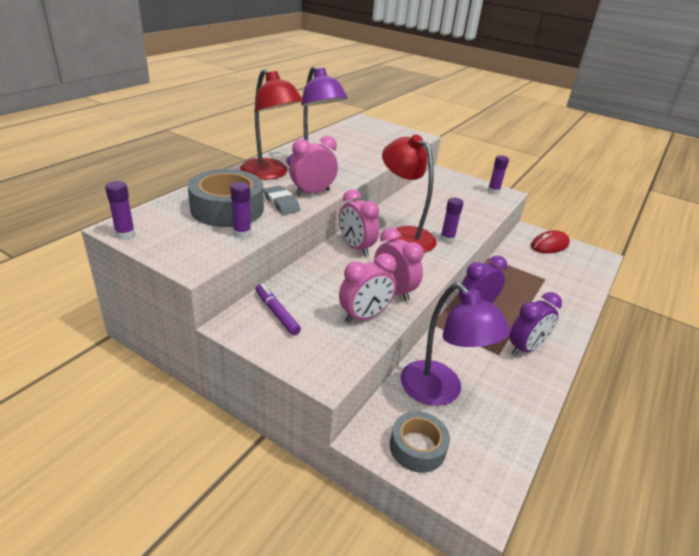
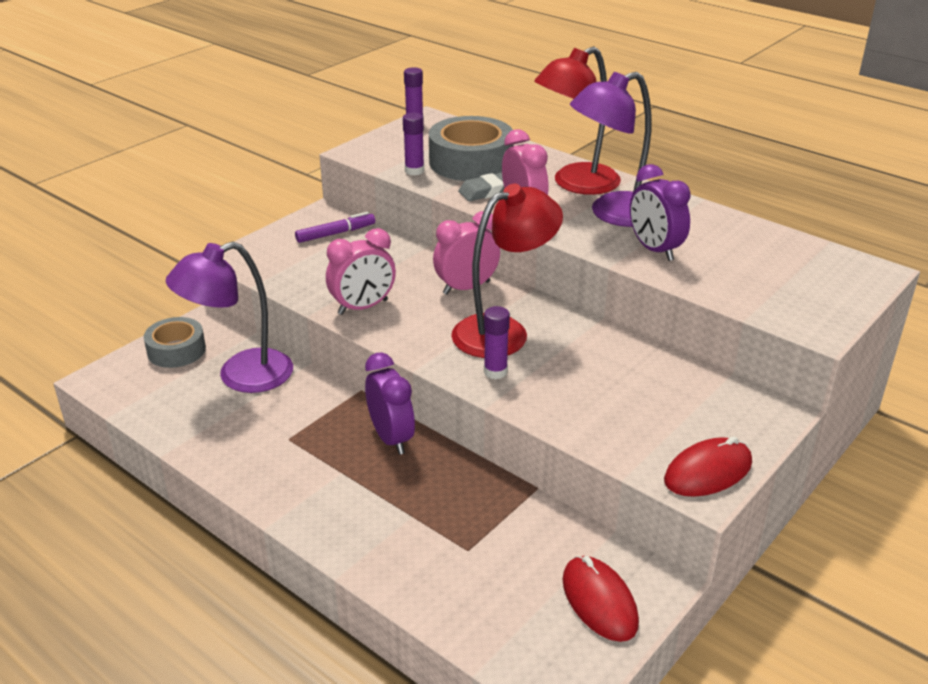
camera: 100 degrees right, 0 degrees up
(364, 316) = (318, 283): pink clock -> none
(493, 191) = (708, 472): purple glue stick -> red mouse
(525, 348) = (292, 468): purple clock -> purple clock (654, 250)

